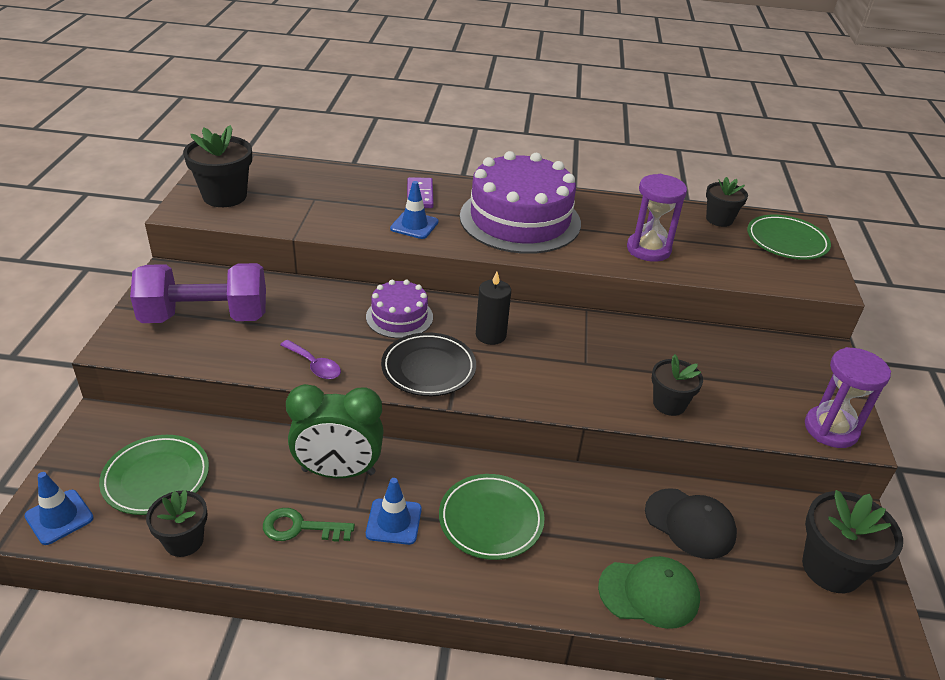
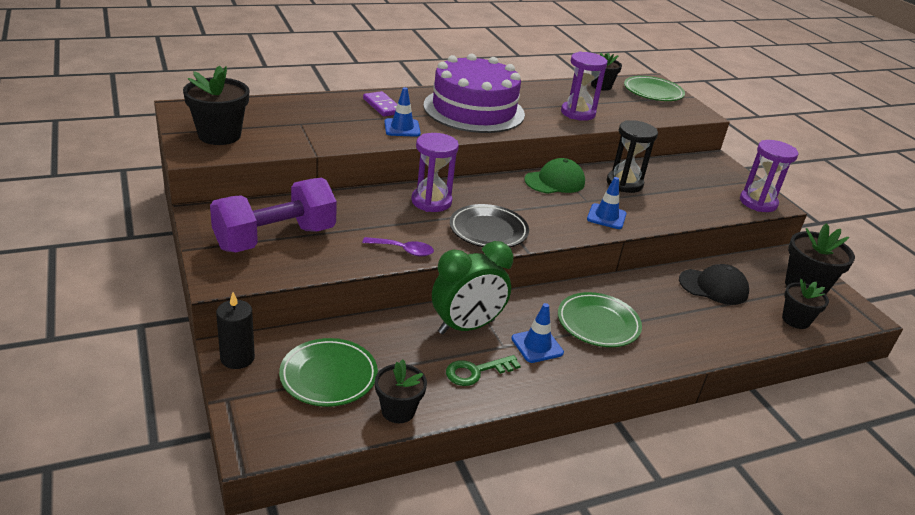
camera: 30 degrees left, 5 degrees down
(59, 517) = (275, 431): blue traffic cone -> blue traffic cone (606, 217)
(399, 317) = (431, 201): purple cake -> purple hourglass
(490, 335) = (508, 198): black candle -> black candle (237, 358)
(649, 593) = (727, 333): green cap -> green cap (555, 181)
(658, 353) = (624, 183): none -> black hourglass
(669, 404) = (660, 212): black flower pot -> black flower pot (795, 320)

